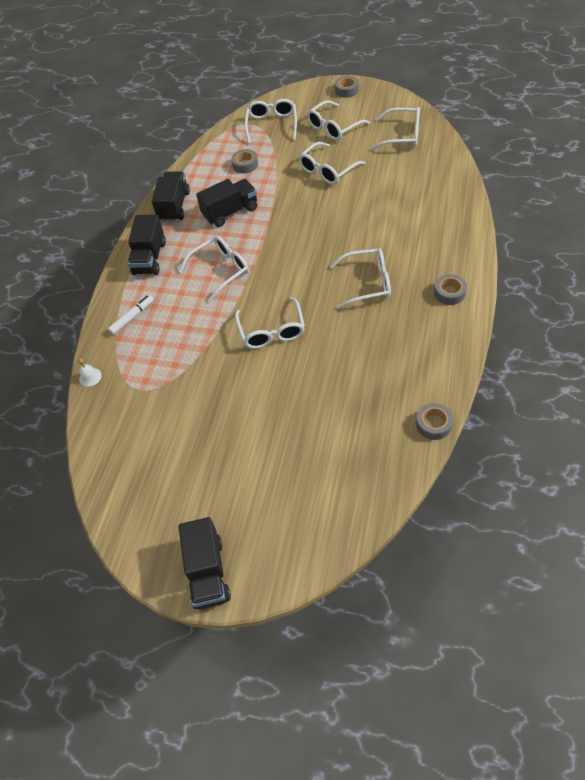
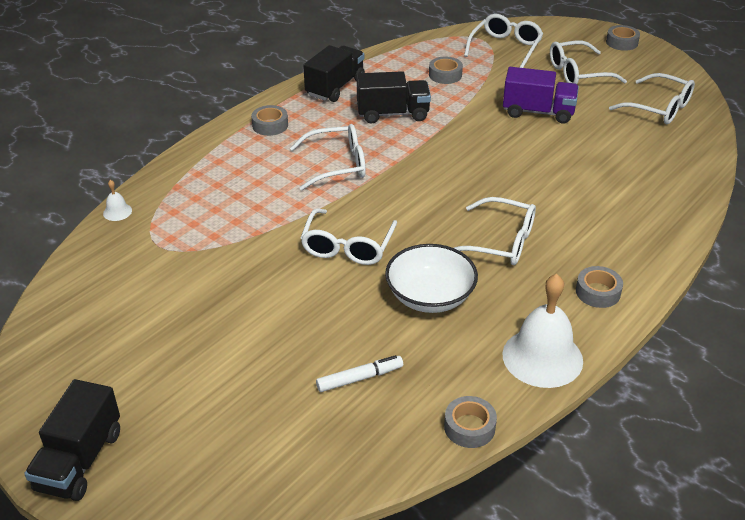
camera: 20 degrees right, 15 degrees down
(132, 317) = (206, 173): white marker -> white marker (359, 378)
(150, 258) = (270, 125): black truck -> grey tape
(327, 170) = (538, 112): white glasses -> purple truck
(350, 344) = (430, 296): none -> white bowl
(445, 355) = (542, 357): none -> white bell

